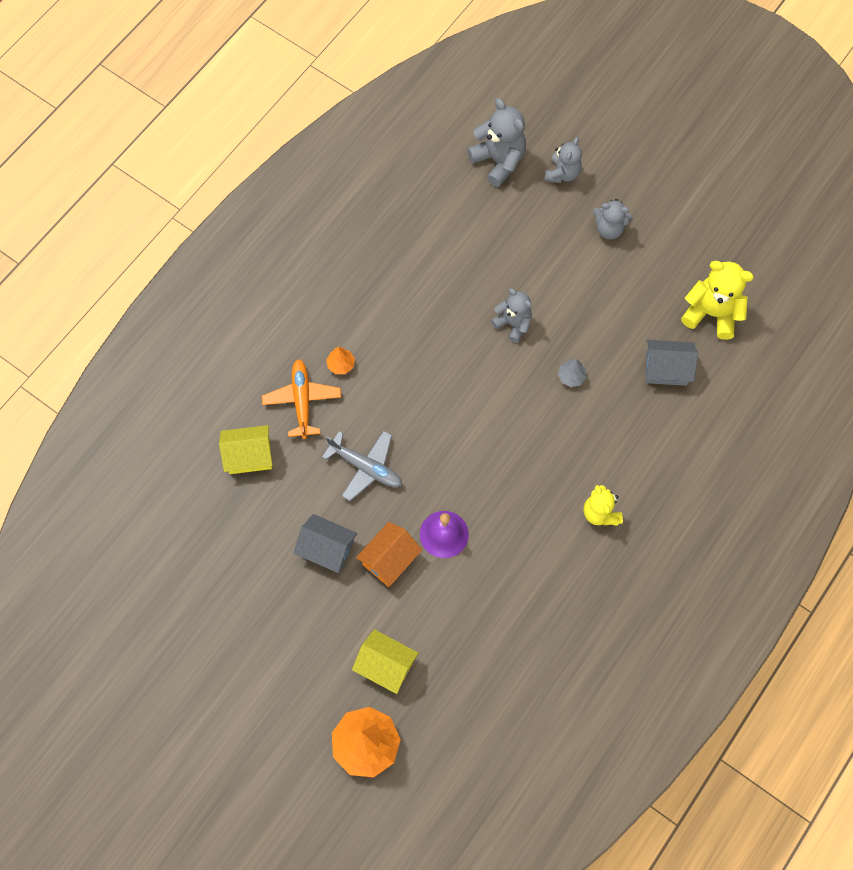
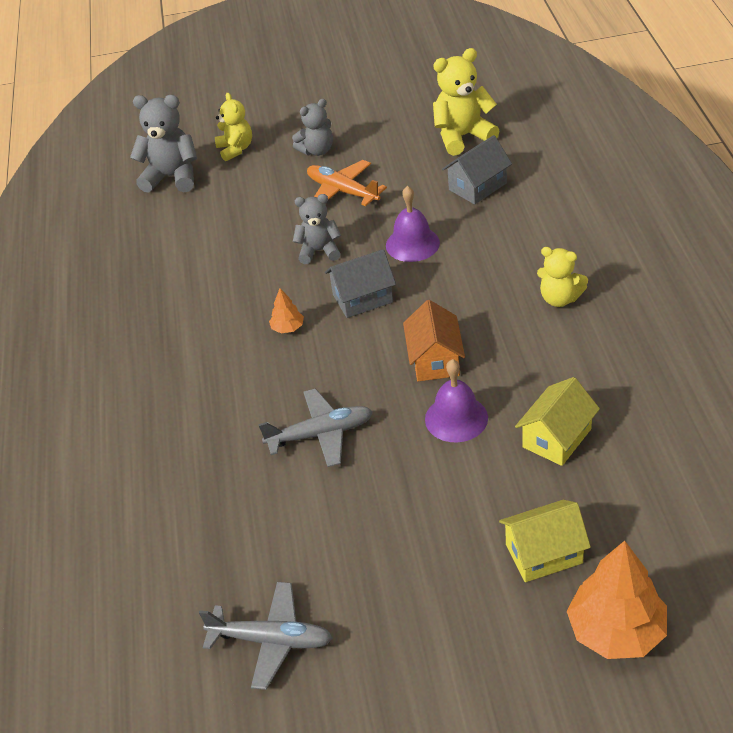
camera: 40 degrees left, 25 degrees down
(212, 570) = (271, 640): none -> grey plane
(249, 455) = (194, 520): yellow house -> yellow house (557, 438)
(302, 400) = (195, 440): orange plane -> orange plane (342, 191)
(327, 549) = (366, 521): grey house -> grey house (362, 298)
(341, 364) = (200, 388): orange tree -> orange tree (287, 328)
(389, 559) = (434, 476): orange house -> orange house (435, 360)
(562, 173) = (235, 149): grey teddy bear -> yellow teddy bear
(571, 376) = (412, 244): grey tree -> purple bell

